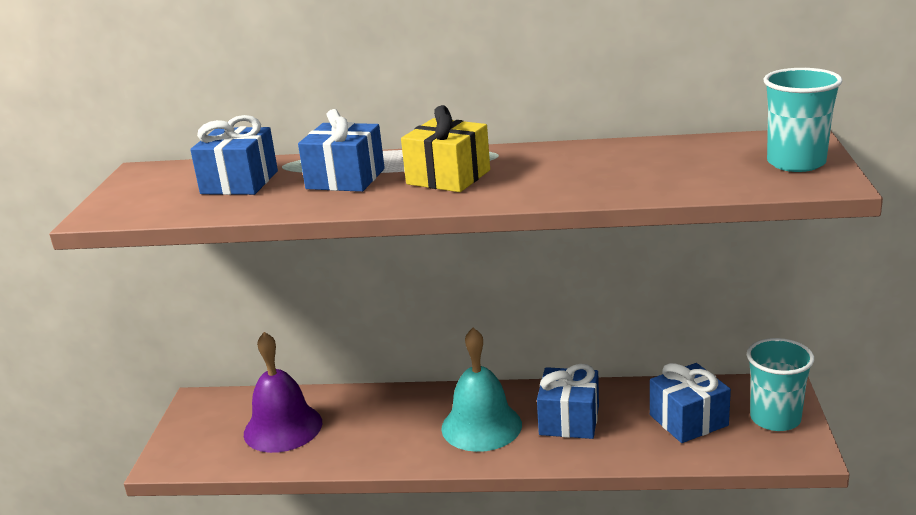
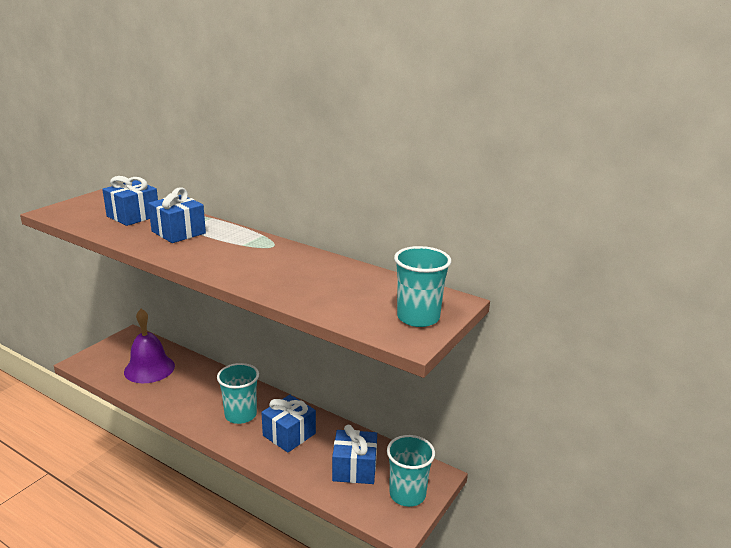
camera: 25 degrees right, 0 degrees up
(448, 177) = (224, 250): yellow gift -> none
(481, 426) = (240, 415): turquoise bell -> turquoise cup

